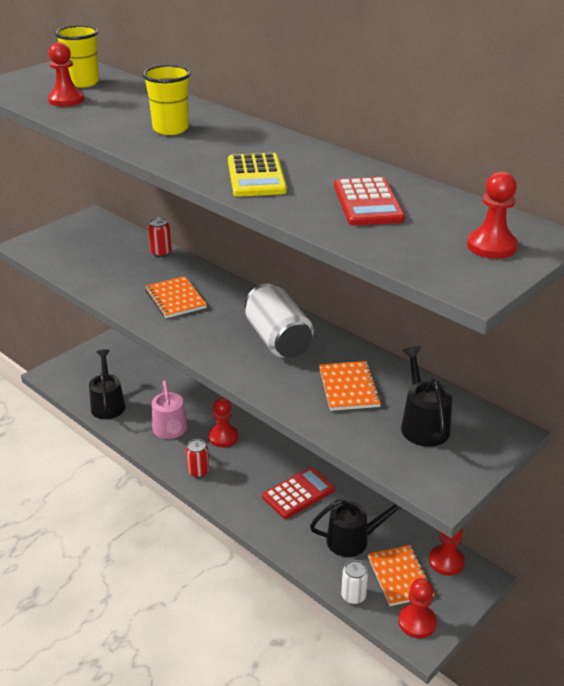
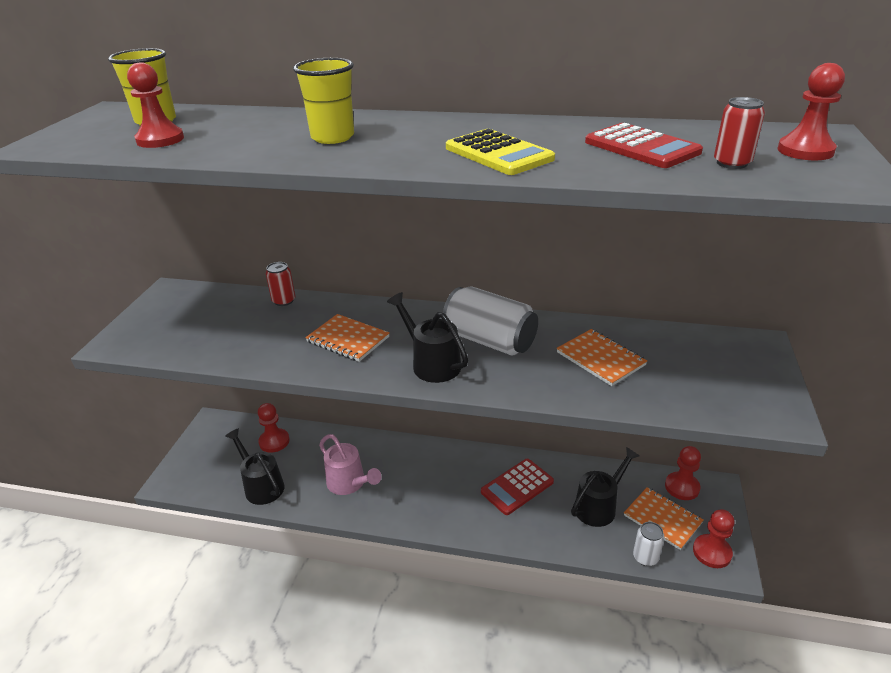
camera: 30 degrees left, 0 degrees up
(198, 471) = (410, 510): red can -> red can (732, 163)
(223, 437) = (405, 466): red pawn -> red pawn (274, 441)
(298, 493) = (517, 487): red calculator -> red calculator turned 150 degrees counterclockwise
(422, 424) = (694, 365): black watering can -> black watering can (431, 363)

